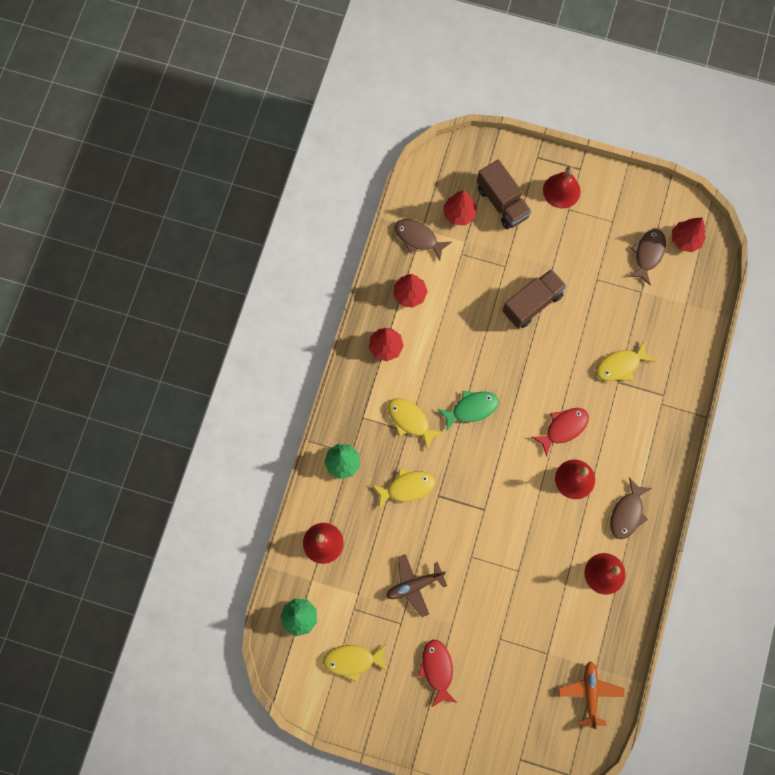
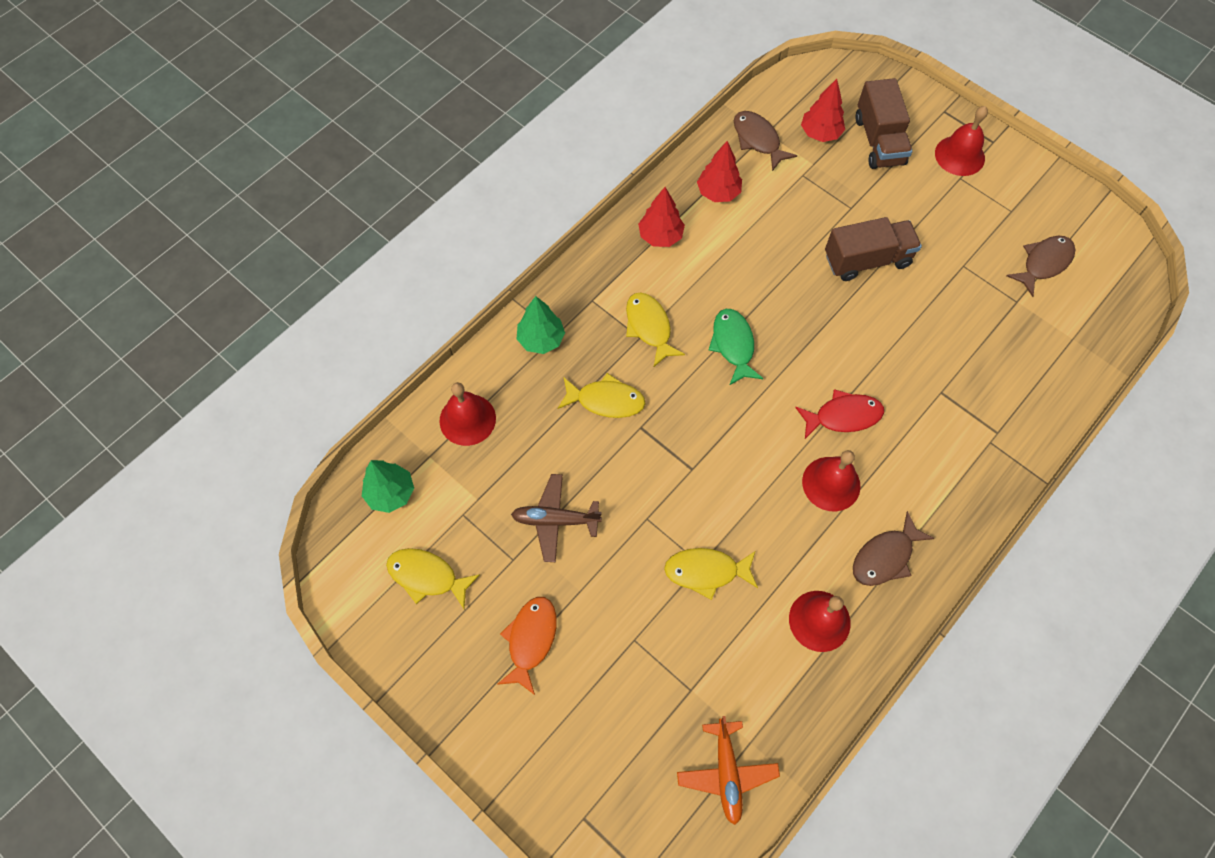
camera: 25 degrees right, 10 degrees down
(437, 669) = (530, 640): red fish -> orange fish
(471, 408) = (733, 345): green fish -> green fish turned 105 degrees counterclockwise
(590, 693) = (726, 773): orange plane -> orange plane turned 150 degrees clockwise
(620, 365) = (953, 374): yellow fish -> yellow fish (706, 571)
(685, 240) = (1101, 266): red tree -> none

